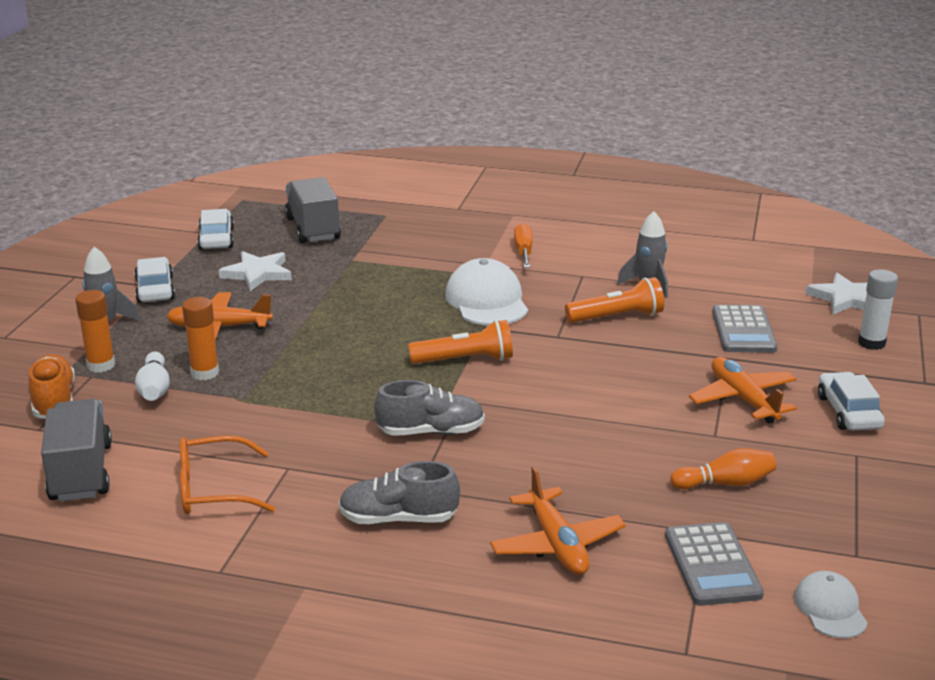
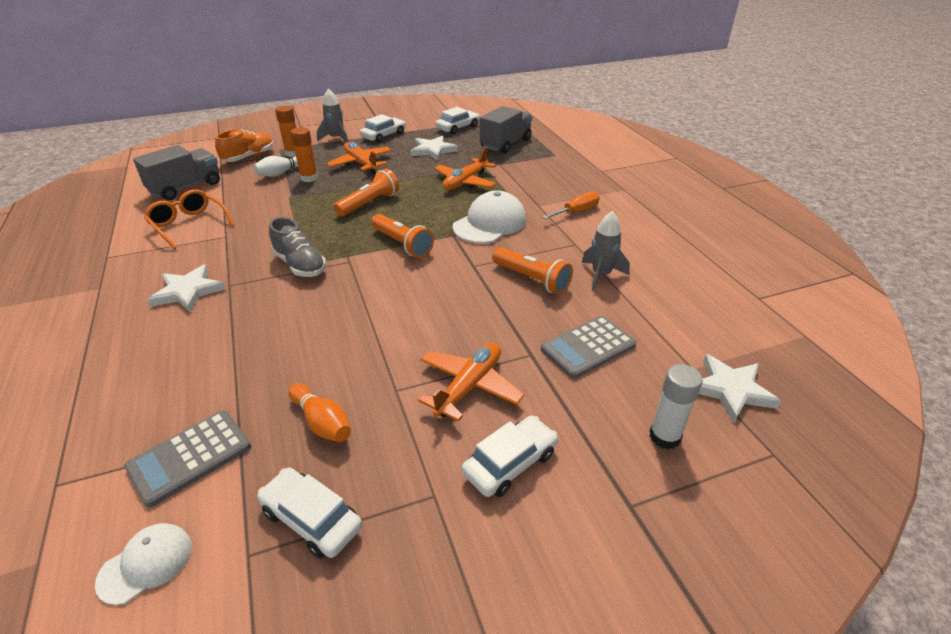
camera: 55 degrees right, 10 degrees up
(341, 352) = (369, 203): none -> orange flashlight
(398, 519) = (188, 291): grey shoe -> white star
(556, 544) = (186, 365): orange plane -> orange plane (465, 182)
(840, 516) = (311, 519): none -> white car

